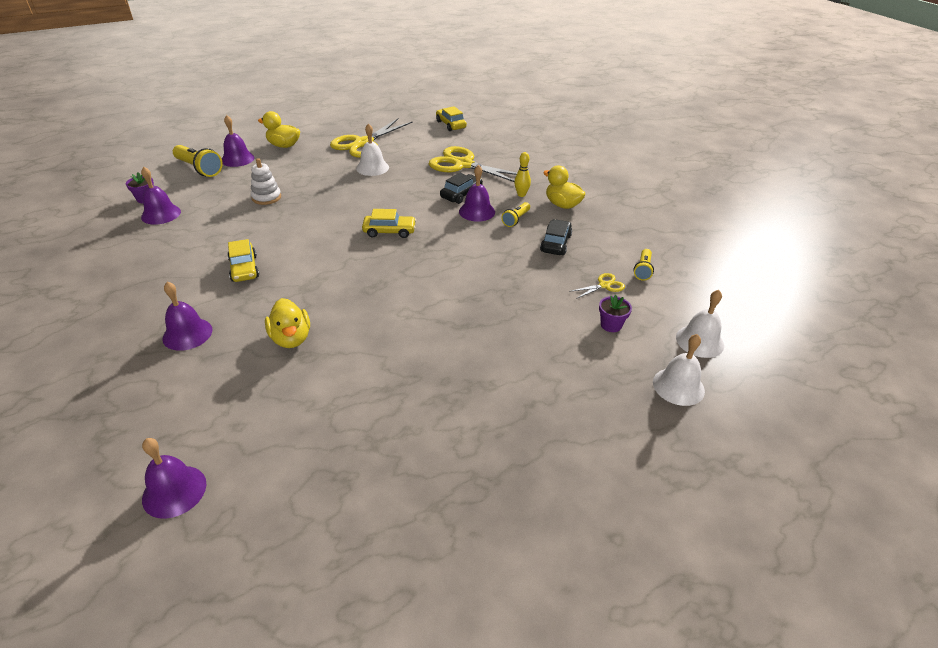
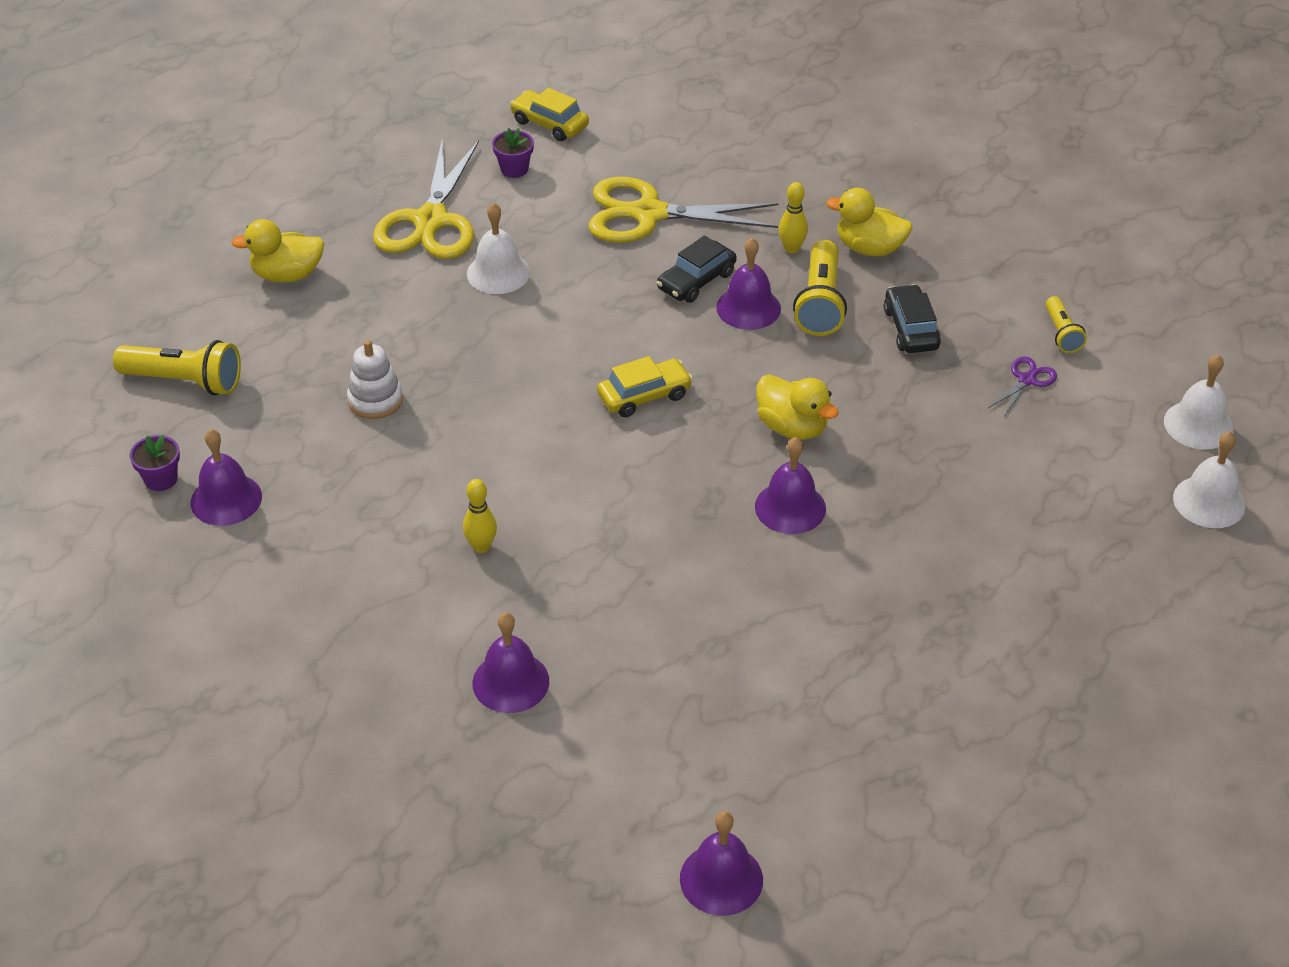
camera: 25 degrees left, 5 degrees up
(237, 159) = (232, 335): purple bell -> purple bell (790, 507)
(244, 268) = (481, 547): yellow car -> yellow bowling pin
(291, 338) = (667, 630): yellow duck -> yellow duck (792, 427)
(461, 194) = (696, 281): black car -> black car turned 150 degrees counterclockwise
(516, 219) = (820, 303): yellow flashlight -> yellow flashlight, size x1.73
(604, 285) = (1026, 380): yellow scissors -> purple scissors
(611, 325) = (1075, 442): purple flower pot -> purple flower pot (514, 169)

